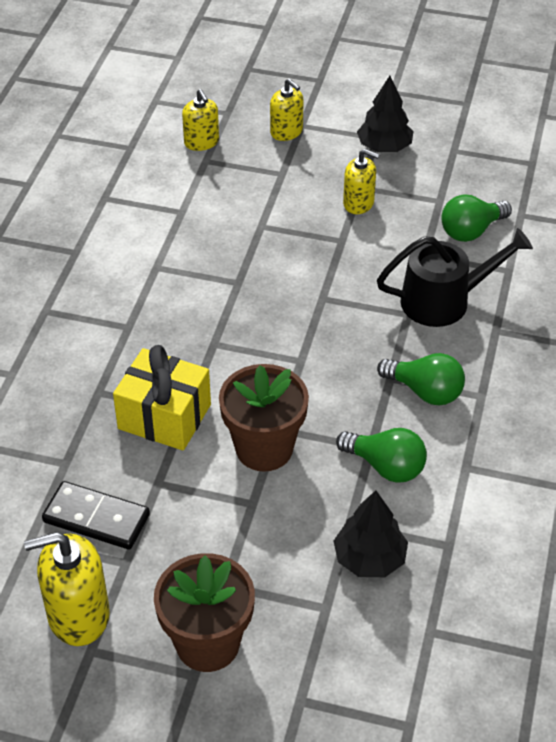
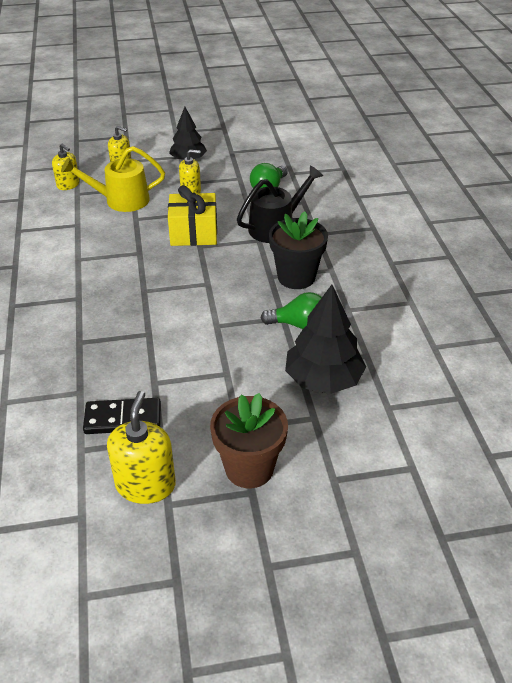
camera: 25 degrees left, 5 degrees down
(78, 615) = (145, 484): yellow soap dispenser -> yellow soap dispenser turned 135 degrees clockwise
(164, 417) = (135, 342): yellow gift -> yellow gift (194, 233)
(257, 189) = (121, 200): none -> yellow watering can
(264, 448) = (215, 339): brown flower pot -> none
(369, 558) = (323, 379): black tree -> black tree, size x1.51
(425, 391) = (296, 277): green light bulb -> black flower pot

